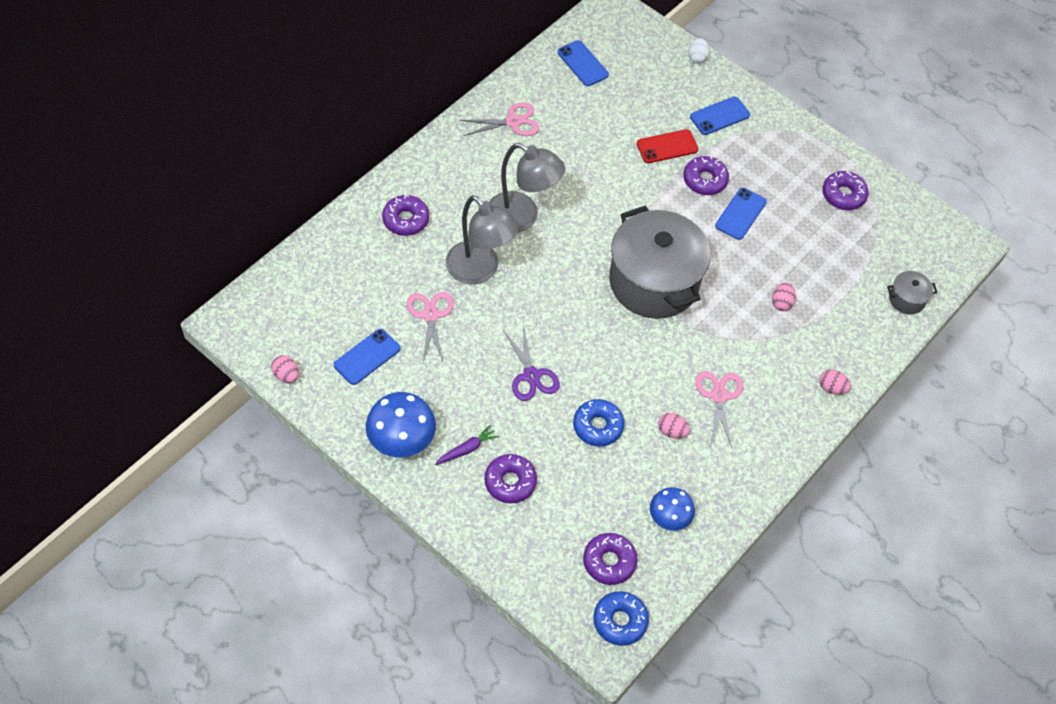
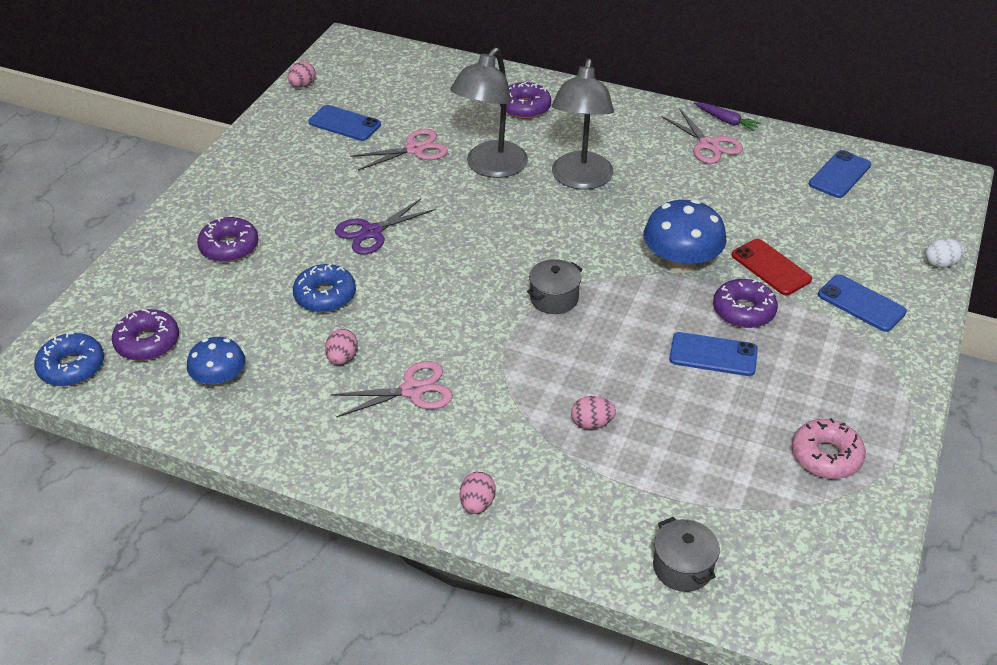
camera: 75 degrees right, 15 degrees down
(402, 439) = (256, 166): blue mushroom -> blue mushroom (681, 263)
(467, 449) = (260, 209): purple carrot -> purple carrot (726, 121)
(654, 282) = (554, 298): grey pot -> grey pot, size x0.41
(843, 195) = (826, 456): purple donut -> pink donut

